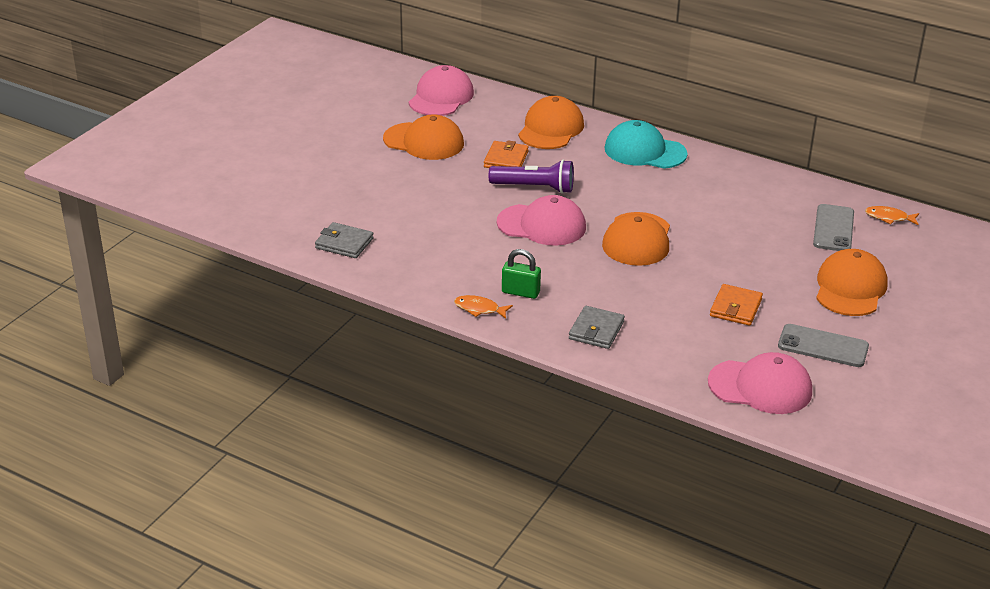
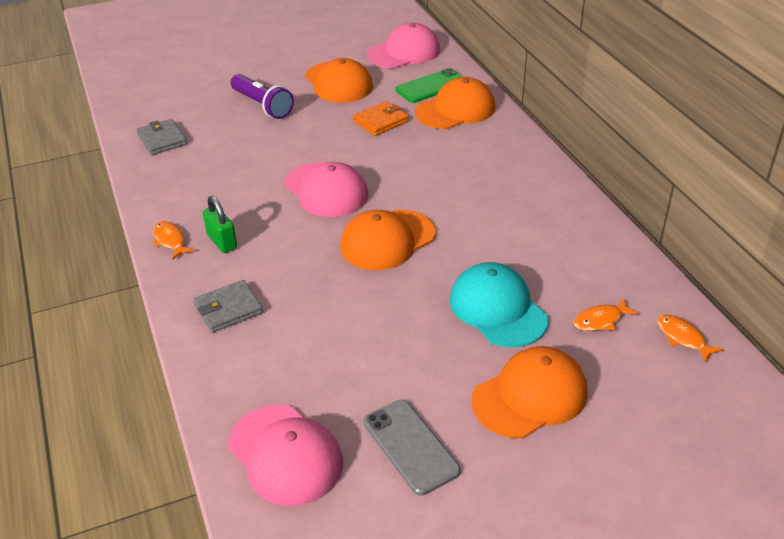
camera: 40 degrees right, 5 degrees up
(505, 117) = (431, 86): none -> green phone
(534, 188) = (368, 155): purple flashlight -> purple flashlight (262, 105)
(645, 151) = (511, 161): turquoise cap -> turquoise cap (498, 309)
(736, 308) = (382, 354): orange wallet -> none
(833, 228) = (600, 320): grey phone -> orange fish

